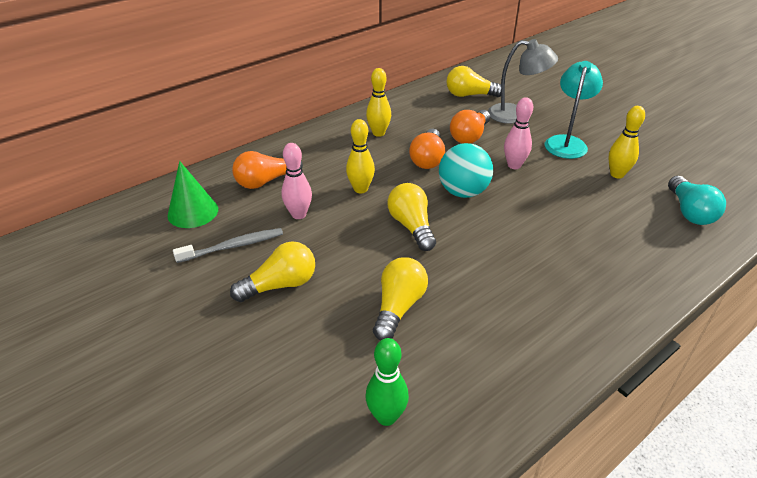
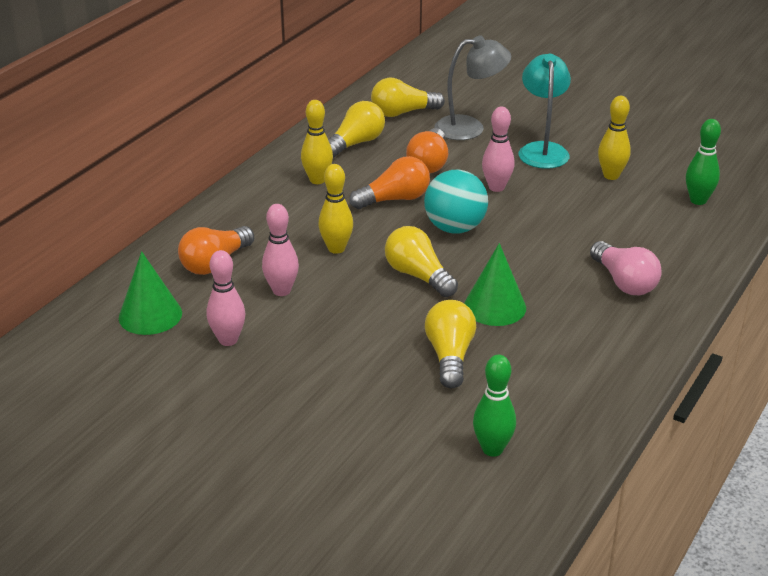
camera: 20 degrees left, 5 degrees down
(233, 246) = (228, 340): grey toothbrush -> pink bowling pin
(280, 285) = (310, 365): yellow light bulb -> yellow light bulb (355, 143)
(427, 159) = (394, 199): orange light bulb -> orange light bulb turned 105 degrees counterclockwise
(461, 269) = (495, 306): none -> green cone
(589, 274) = (624, 282): none -> pink light bulb
(689, 212) = (698, 200): turquoise light bulb -> green bowling pin

